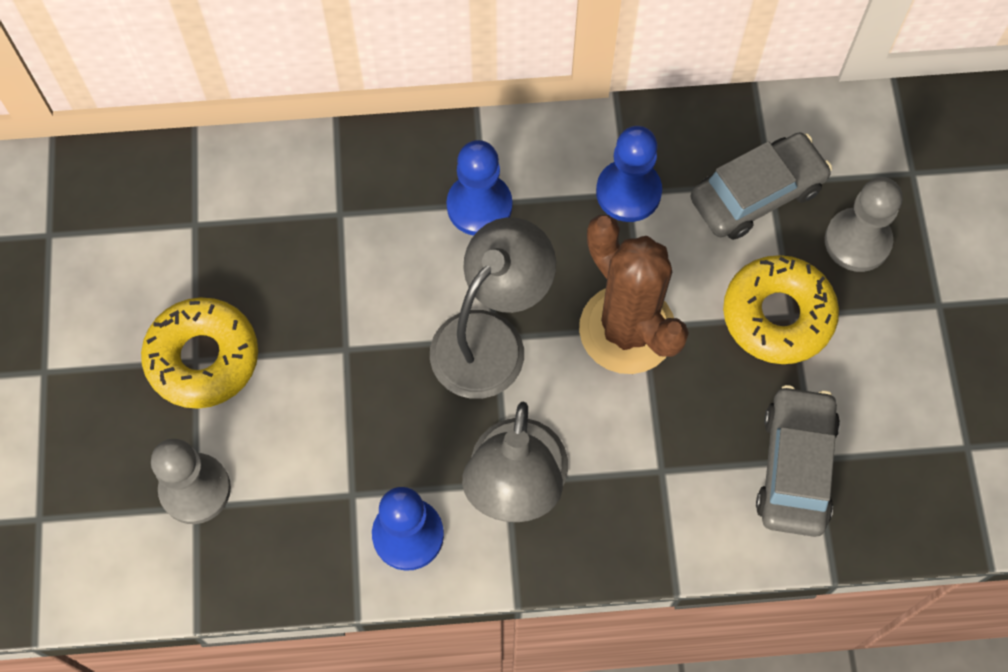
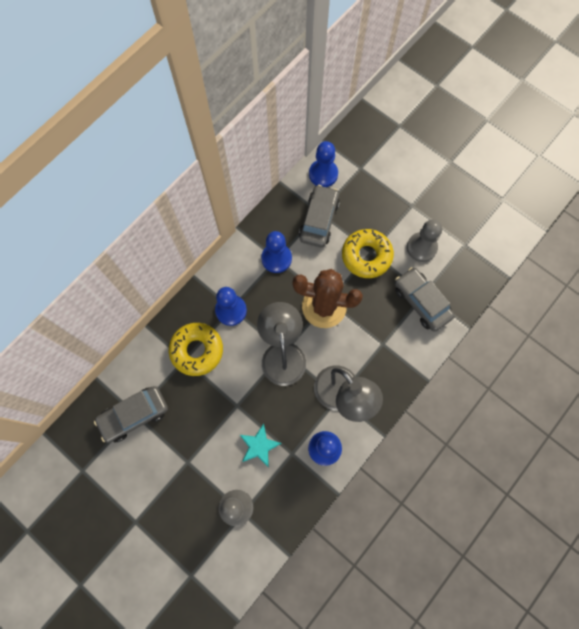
camera: 45 degrees left, 5 degrees up
(192, 226) = (134, 415): none -> grey car
(203, 358) = (189, 458): yellow donut -> yellow donut (197, 350)
(317, 437) = (259, 446): none -> turquoise star
(839, 130) = (323, 174): none -> blue pawn
(857, 241) = (366, 207): grey pawn -> grey pawn (421, 247)

